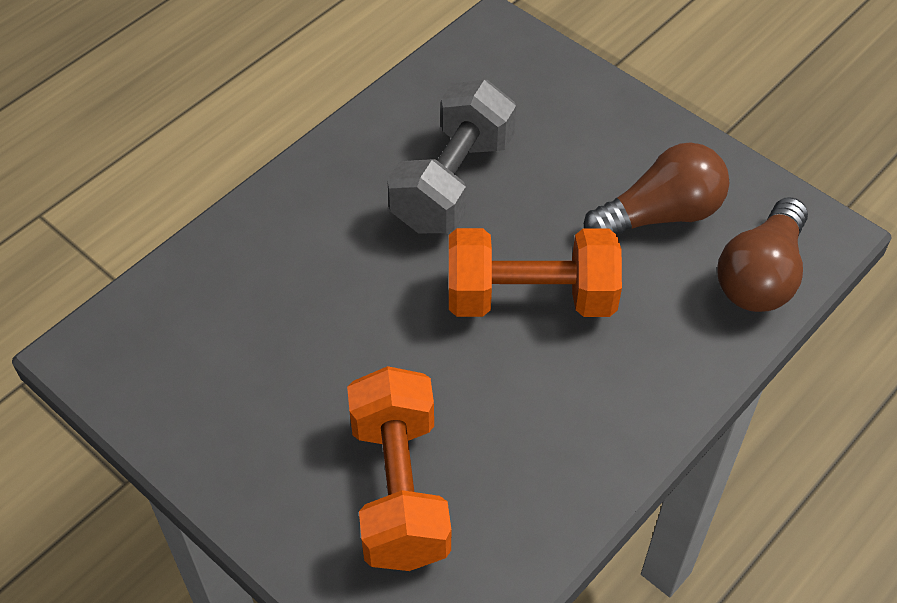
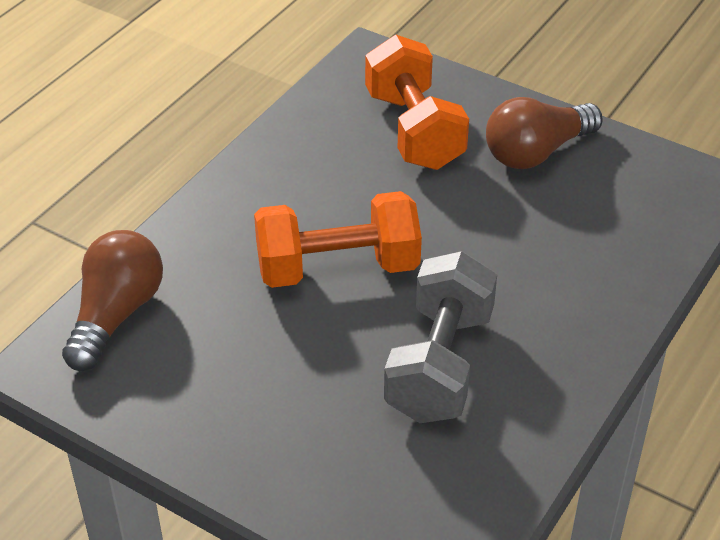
camera: 170 degrees right, 10 degrees down
(660, 215) = (215, 360): brown light bulb -> brown light bulb (536, 152)

